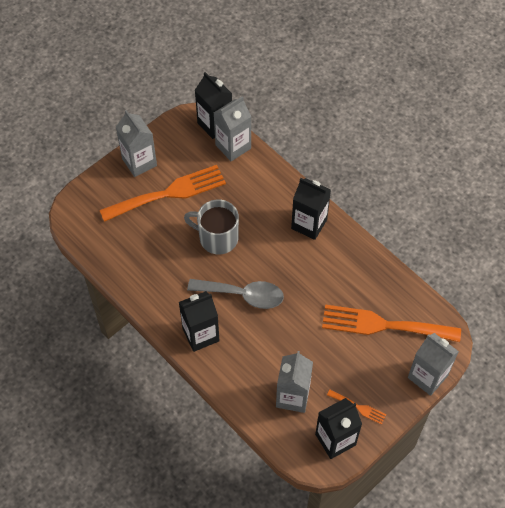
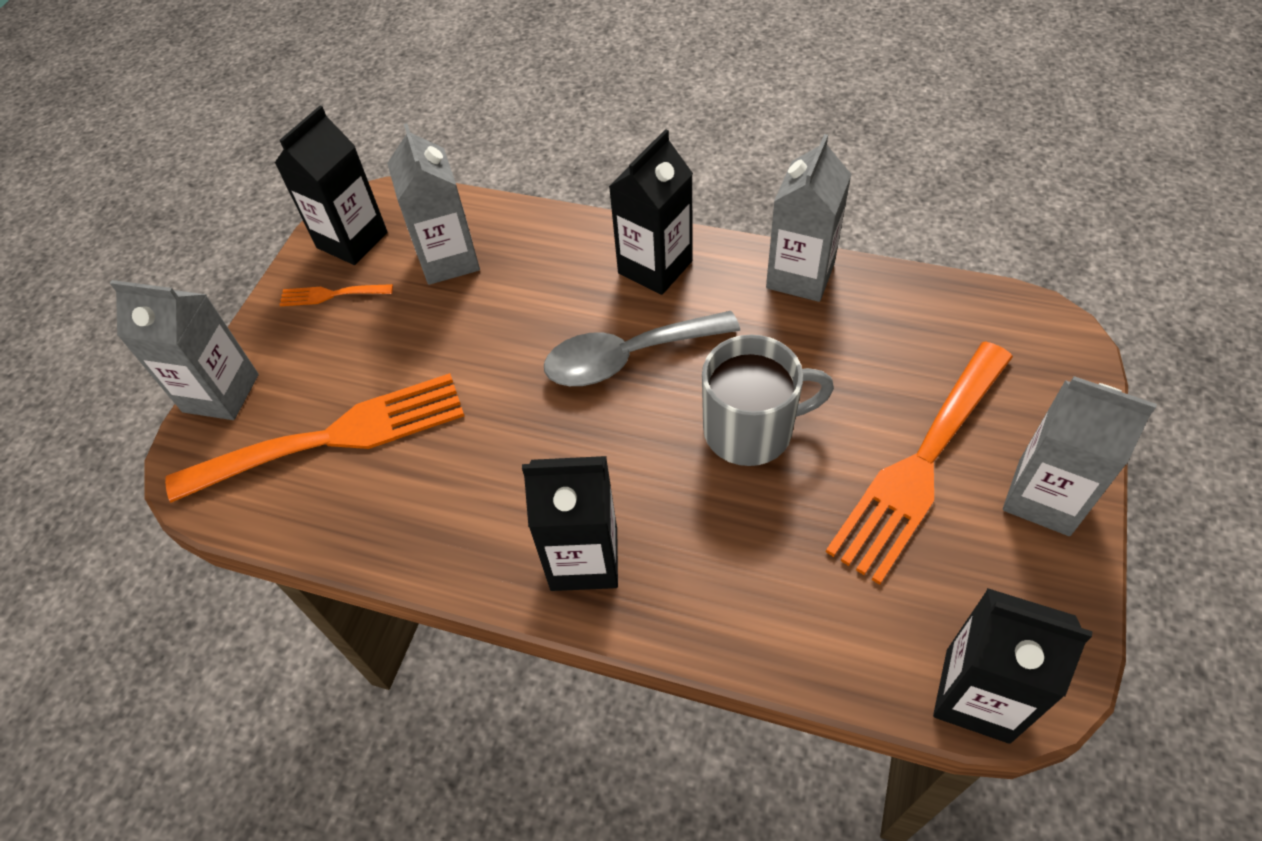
camera: 155 degrees right, 5 degrees down
(233, 146) = (884, 657): grey carton -> grey carton (800, 275)

